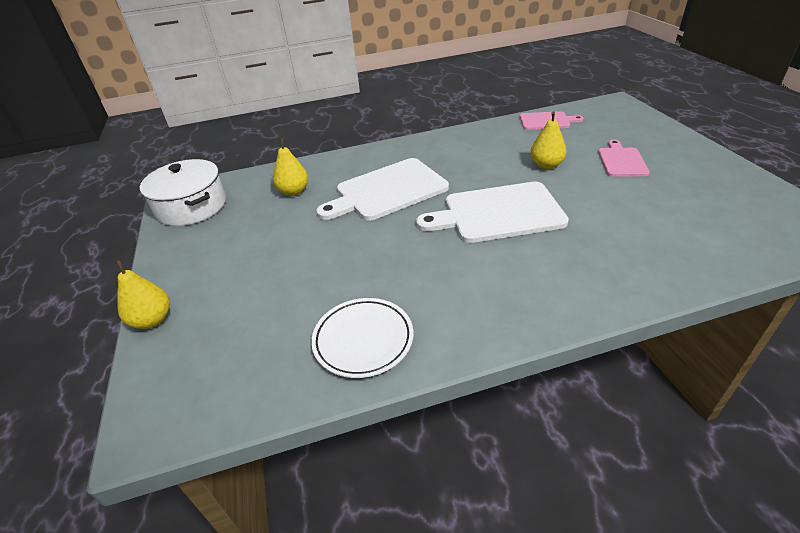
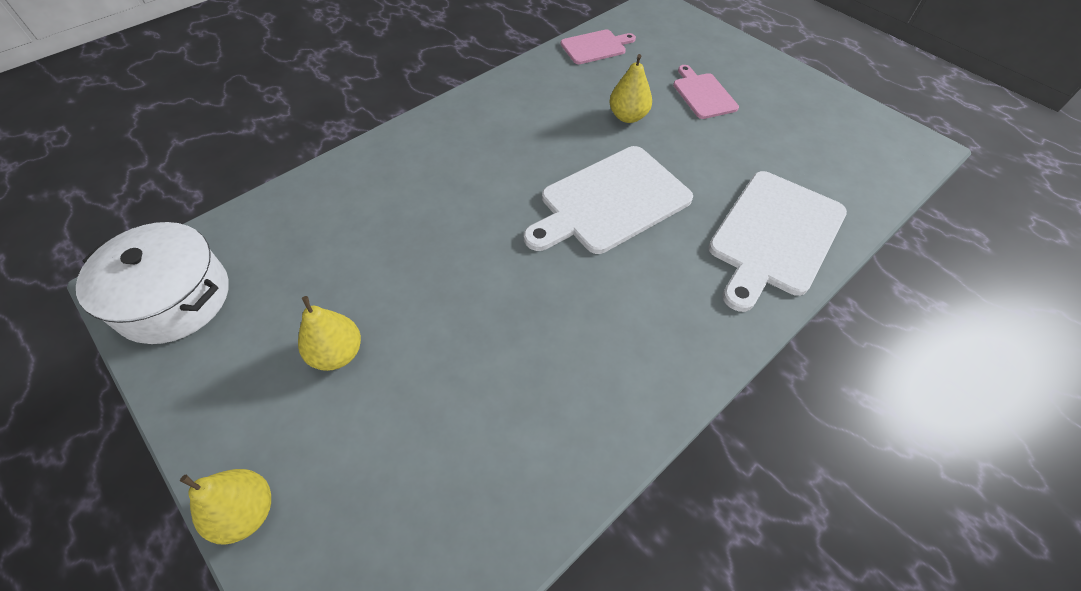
camera: 30 degrees left, 15 degrees up
(294, 191) = (325, 231): yellow pear -> yellow pear (337, 353)
(363, 340) = (555, 432): white plate -> none
(387, 191) = (458, 199): white cutting board -> white cutting board (774, 236)

